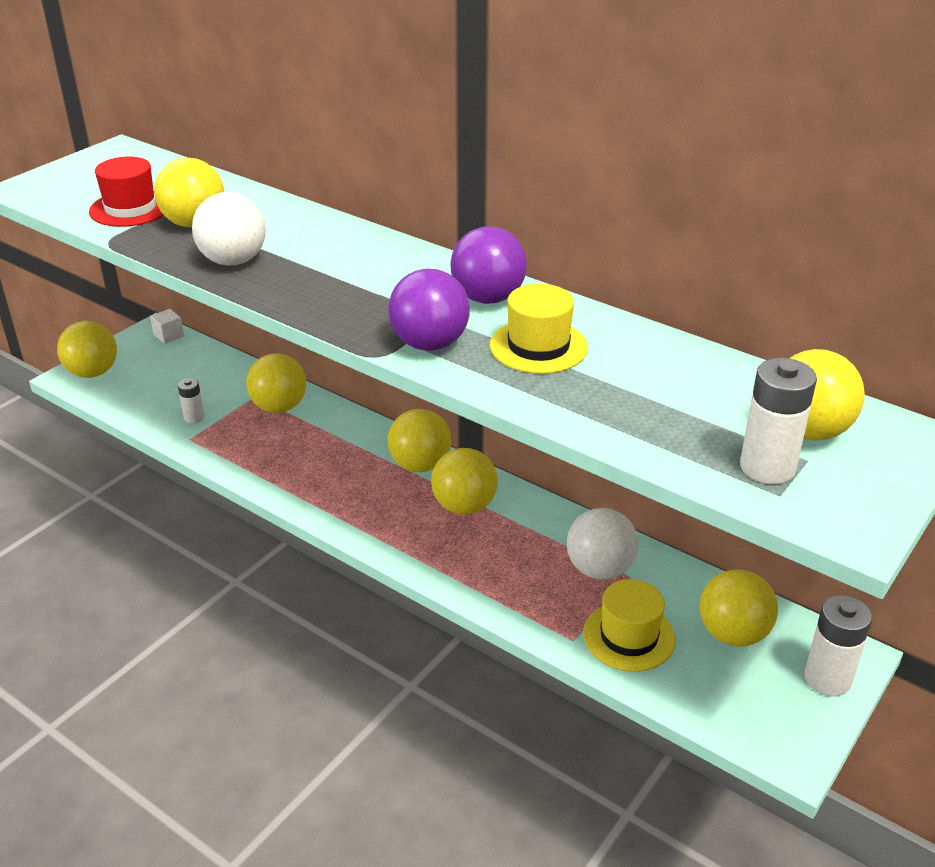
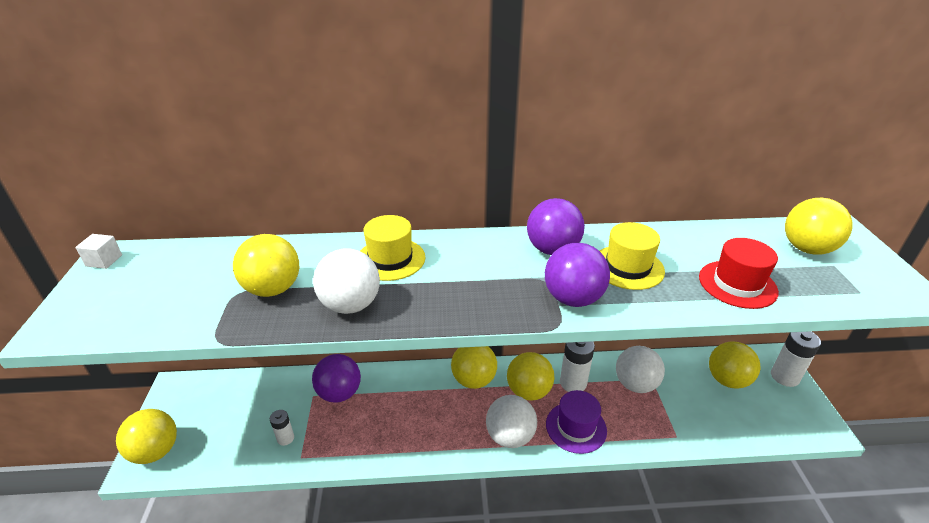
camera: 40 degrees left, 0 degrees up
(130, 208) = (196, 301): red hat -> red hat (737, 284)
(169, 335) = (191, 385): white cube -> white cube (104, 260)
(279, 407) = (339, 393): yellow ball -> purple ball
(390, 531) = (510, 436): none -> white ball
(469, 564) = (576, 427): none -> purple hat
(629, 636) = (694, 415): yellow hat -> yellow hat (390, 259)
(767, 467) = (831, 279): white battery -> white battery (573, 383)

